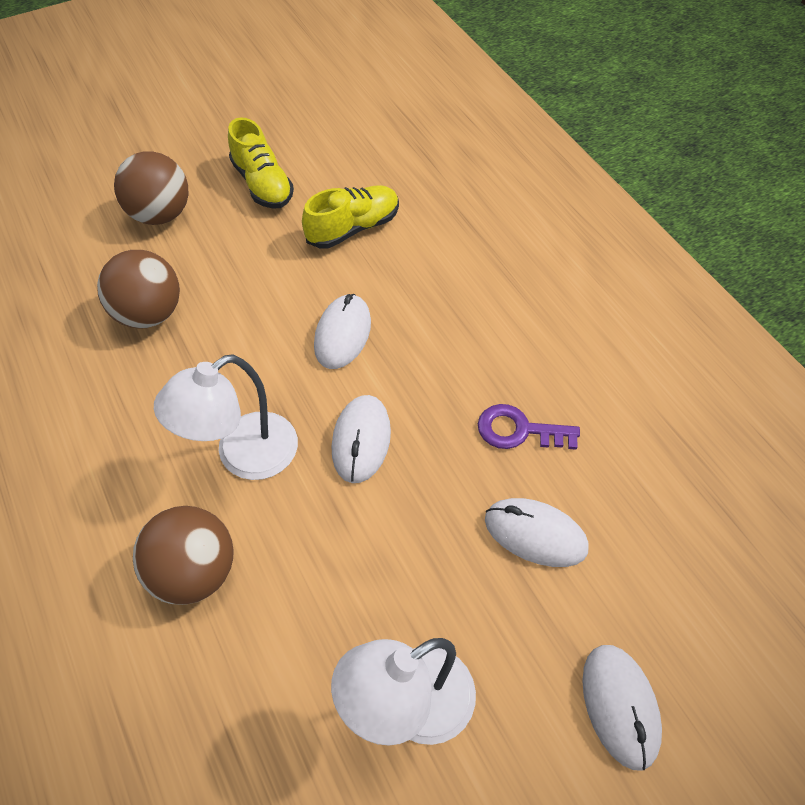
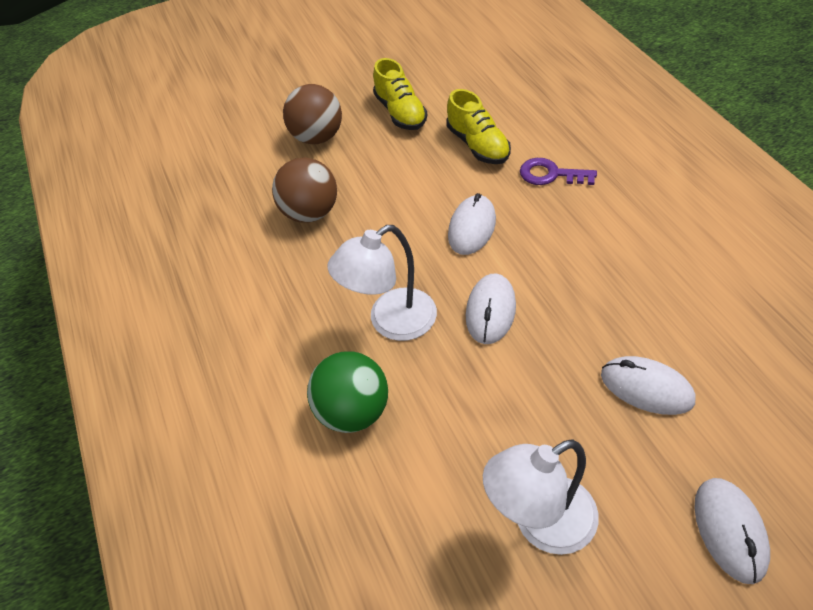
camera: 10 degrees right, 5 degrees down
(194, 572) = (353, 411): brown ball -> green ball
(353, 228) = (478, 145): yellow shoe -> yellow shoe turned 90 degrees clockwise
(519, 430) = (628, 304): purple key -> purple key (551, 174)

